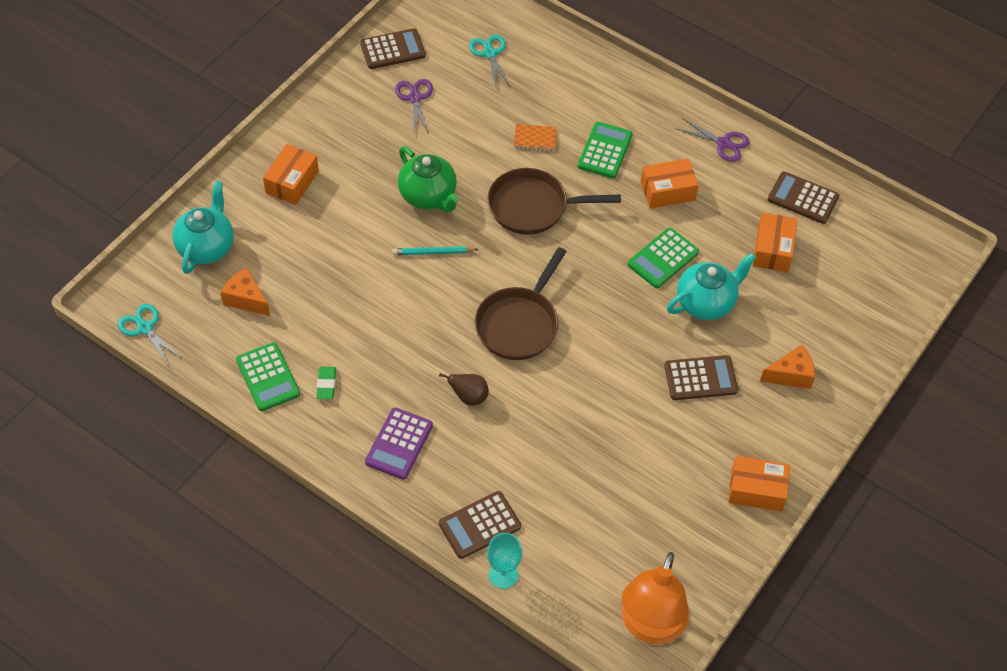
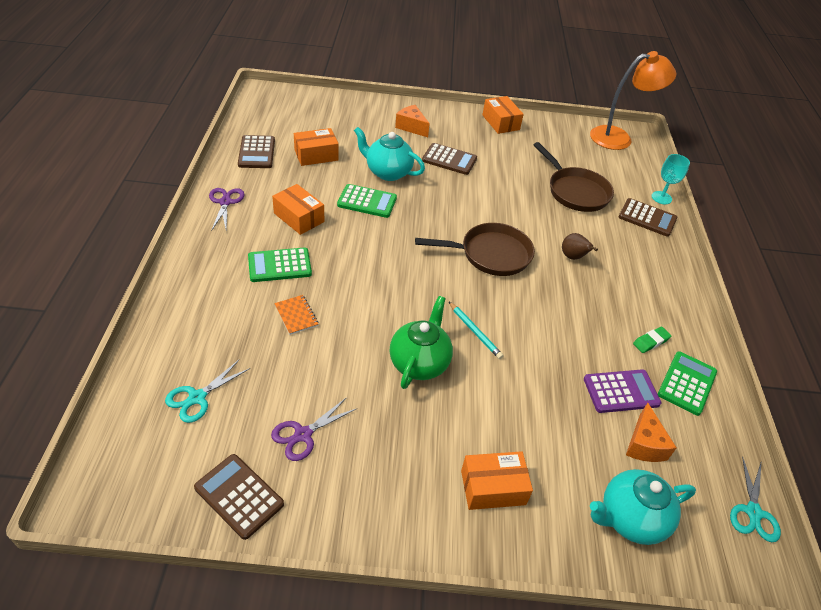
camera: 125 degrees left, 10 degrees down
(399, 444) = (644, 278): purple calculator -> purple calculator (621, 392)
(533, 207) = (375, 287): brown pan -> brown pan (575, 191)
(700, 378) = (449, 160): brown calculator -> brown calculator turned 150 degrees clockwise

